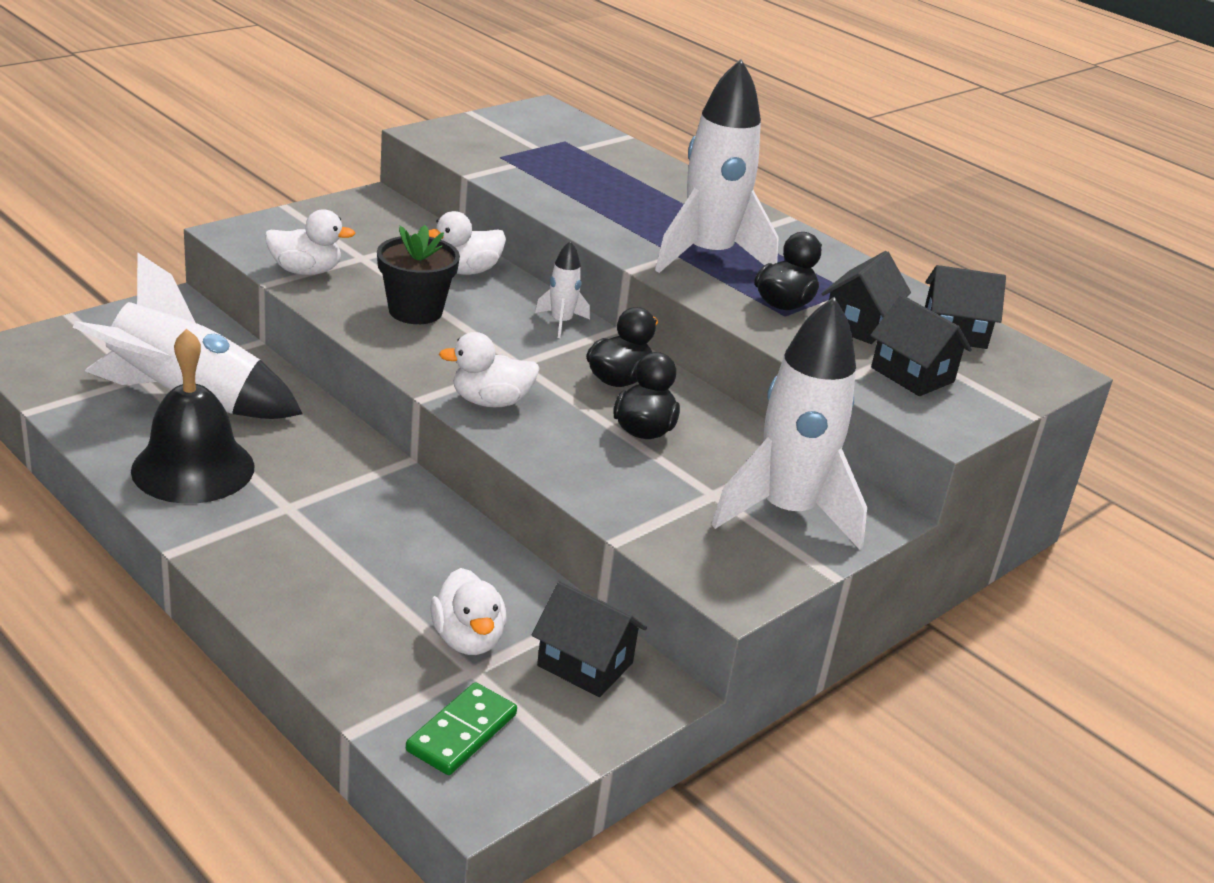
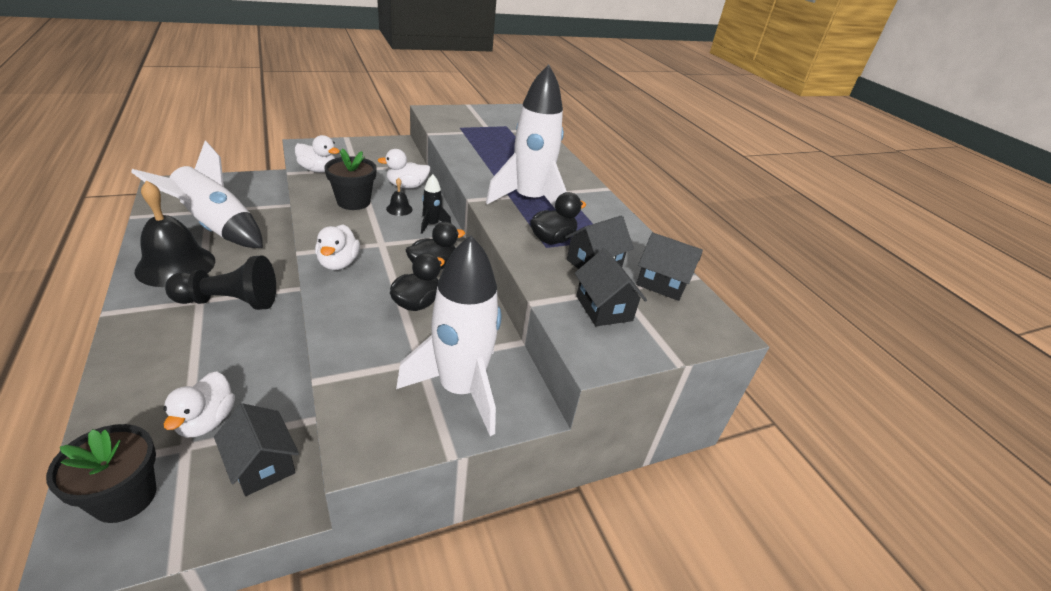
camera: 20 degrees right, 5 degrees up
(333, 499) = (230, 302): none -> black pawn
(461, 732) = (125, 497): green domino -> black flower pot
(490, 401) = (338, 263): white duck -> white duck turned 105 degrees counterclockwise
(492, 308) = (399, 209): none -> black bell
(561, 322) = (432, 225): white rocket -> black rocket

